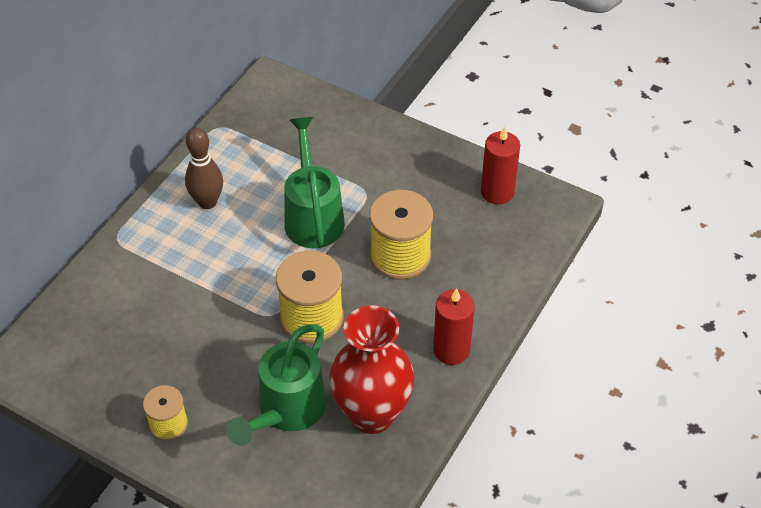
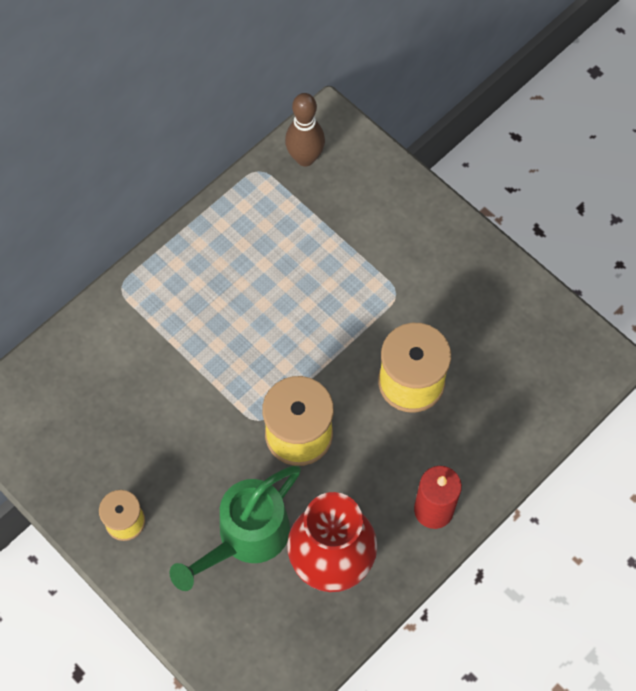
camera: 15 degrees right, 15 degrees up
(207, 202) = (225, 265): brown bowling pin -> brown bowling pin (305, 158)
(313, 215) = (332, 309): green watering can -> none
(497, 192) = (538, 327): red candle -> none

